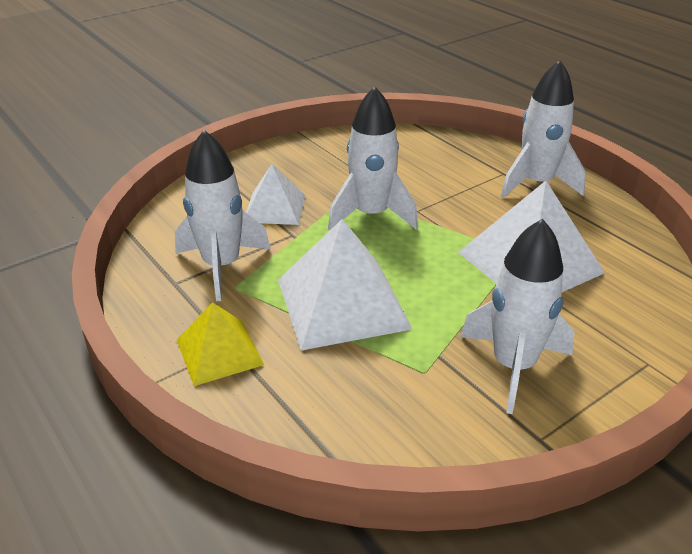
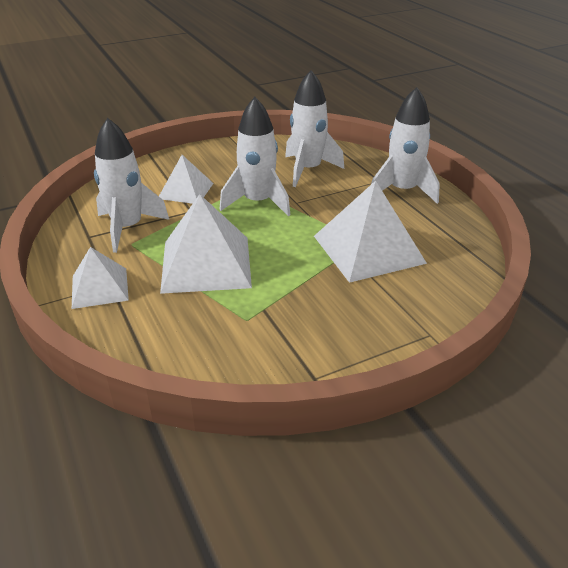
camera: 10 degrees right, 0 degrees up
(219, 352) = (99, 288): yellow pyramid -> white pyramid
(513, 366) = (318, 323): white rocket -> white rocket (308, 170)

